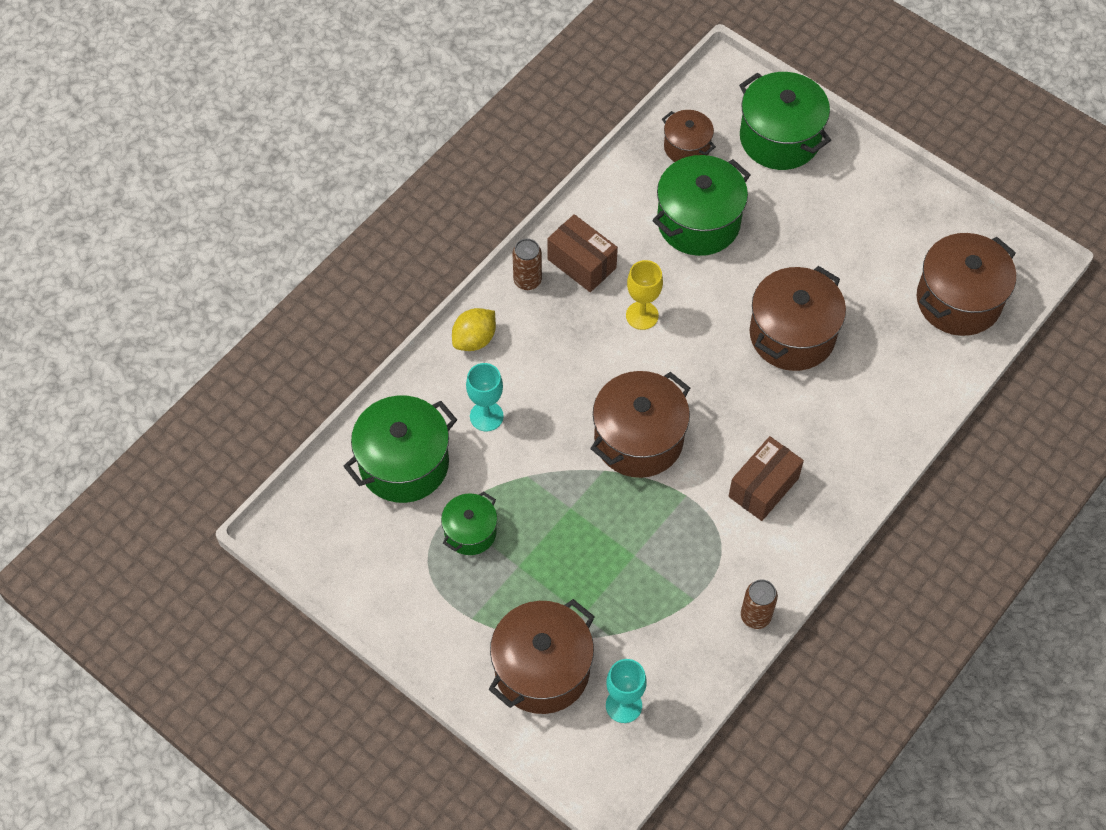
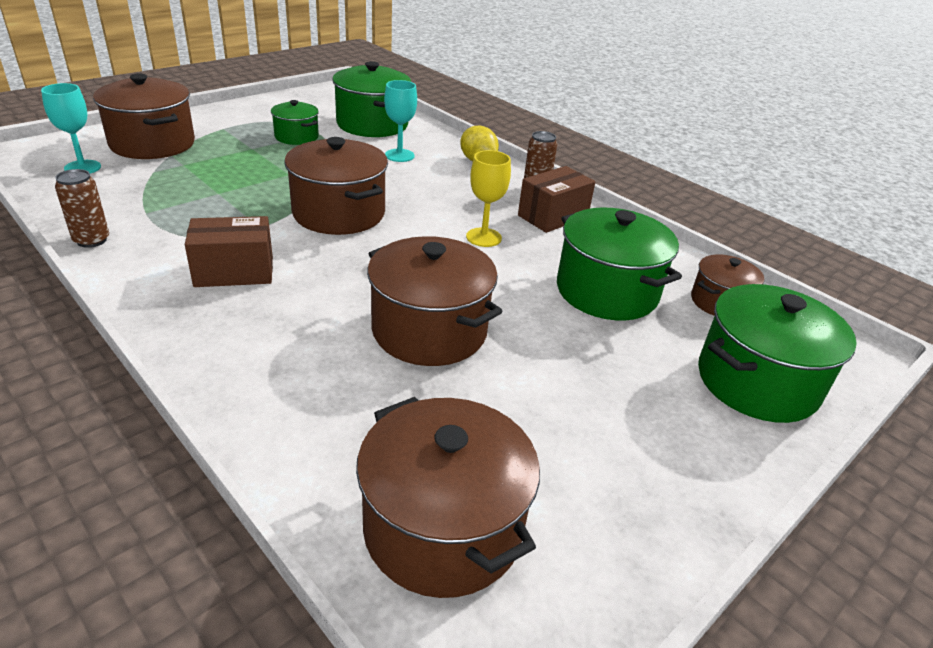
camera: 95 degrees right, 25 degrees down
(763, 487) = (234, 272): brown box -> brown box turned 60 degrees counterclockwise

